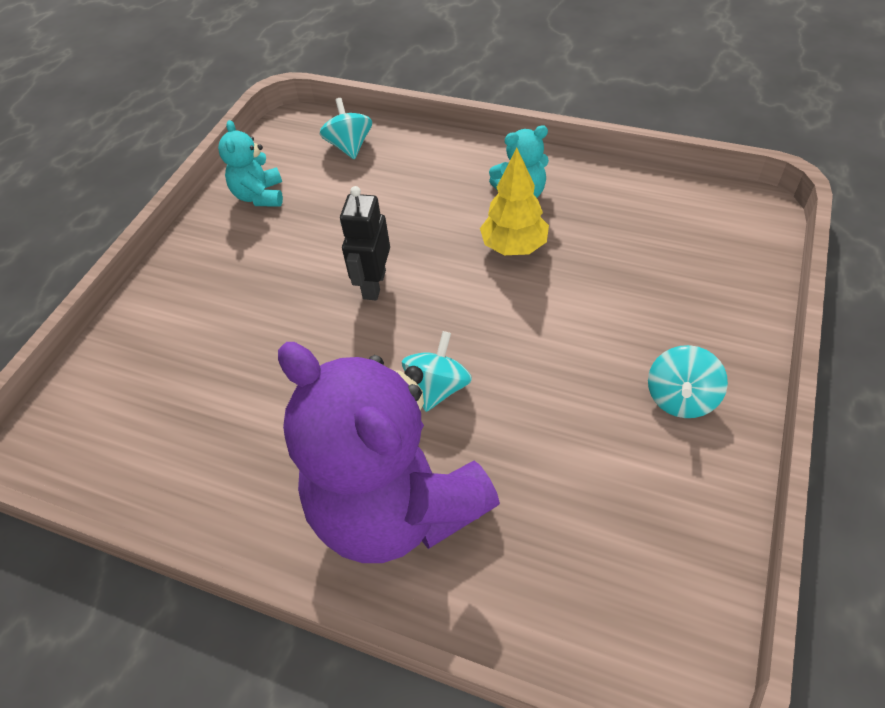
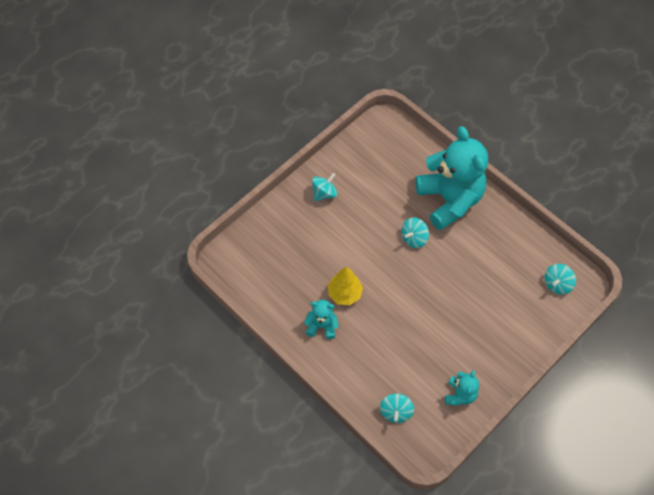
camera: 160 degrees left, 10 degrees up
(107, 421) = (557, 284): none -> turquoise spinning top
(373, 284) = (420, 303): black robot -> none
(396, 507) = (449, 200): purple teddy bear -> turquoise teddy bear

